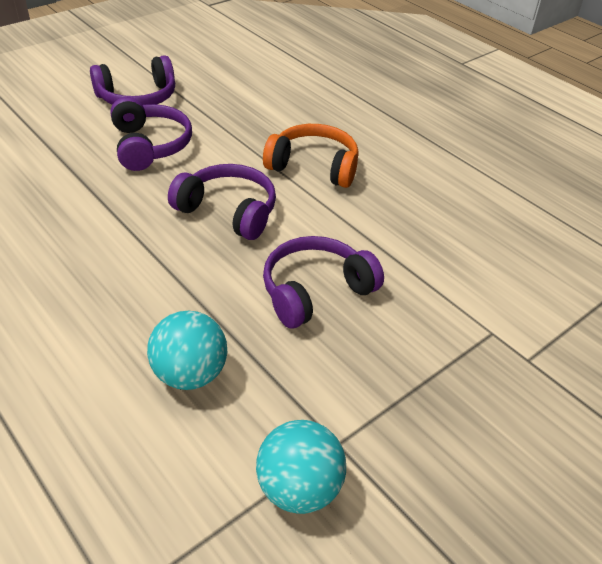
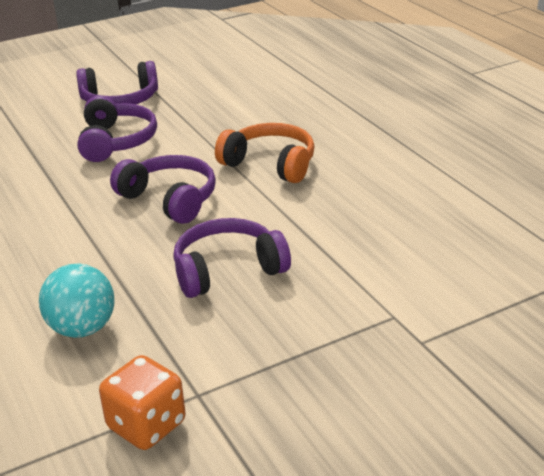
camera: 15 degrees right, 10 degrees down
(299, 488) = (146, 425): turquoise ball -> orange dice

